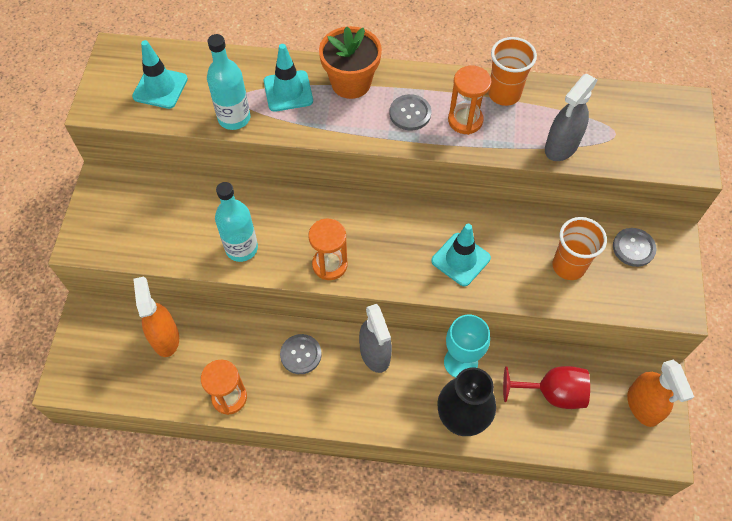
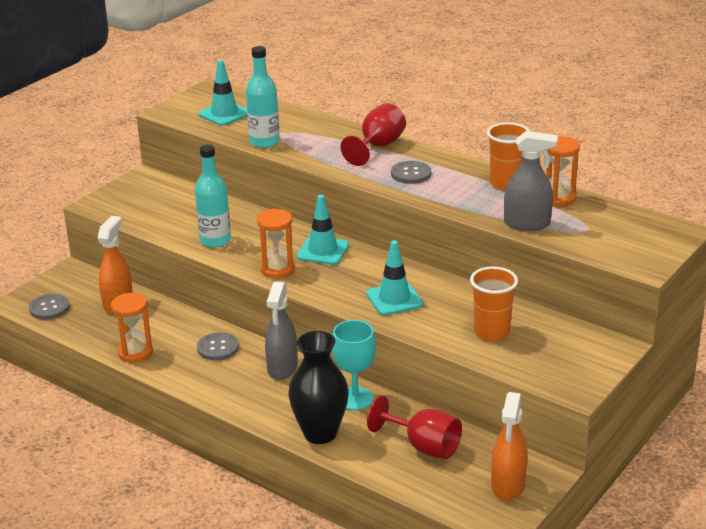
camera: 30 degrees right, 30 degrees down
(288, 91) = (322, 139): turquoise traffic cone -> turquoise traffic cone (323, 251)
(351, 83) = (378, 147): orange flower pot -> red goblet
(465, 120) = (455, 189): orange hourglass -> orange hourglass (558, 198)
(561, 146) = (527, 224): grey spray bottle -> grey spray bottle turned 150 degrees counterclockwise
(633, 248) = (568, 340): grey button -> grey button (49, 308)

